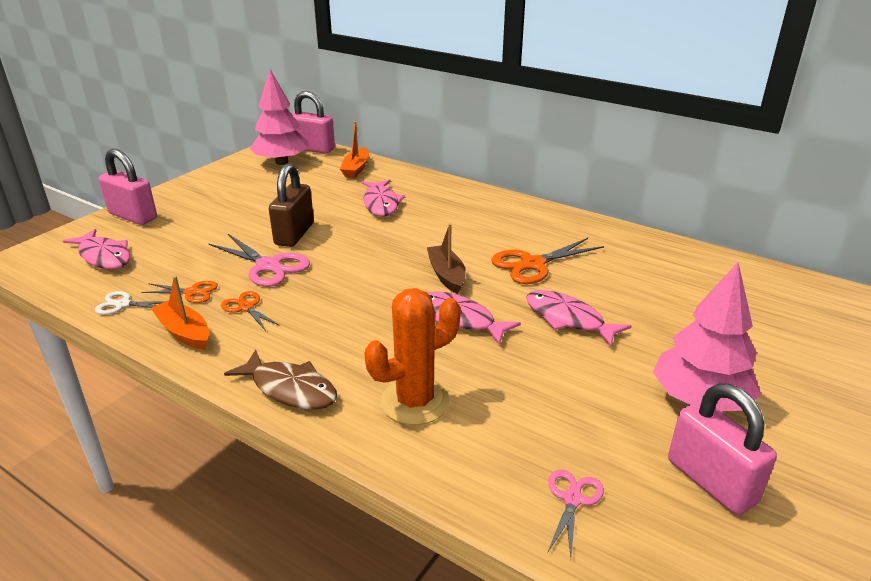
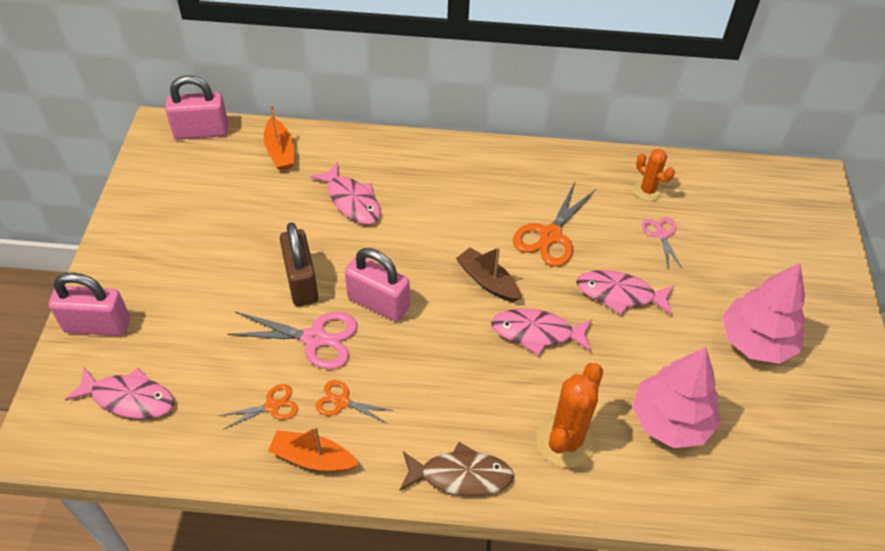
camera: 30 degrees left, 20 degrees up
(123, 304) = (218, 452): white scissors -> none
(282, 162) = (186, 169): pink tree -> pink tree (670, 421)
(572, 499) = (727, 476): pink scissors -> pink scissors (661, 234)
(658, 262) = (647, 190): none -> orange cactus
(711, 481) = (799, 416): pink padlock -> pink padlock (378, 303)

